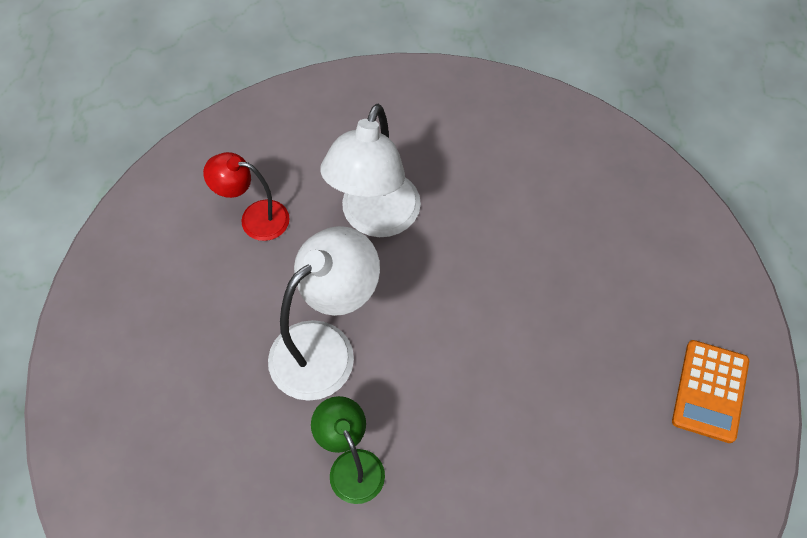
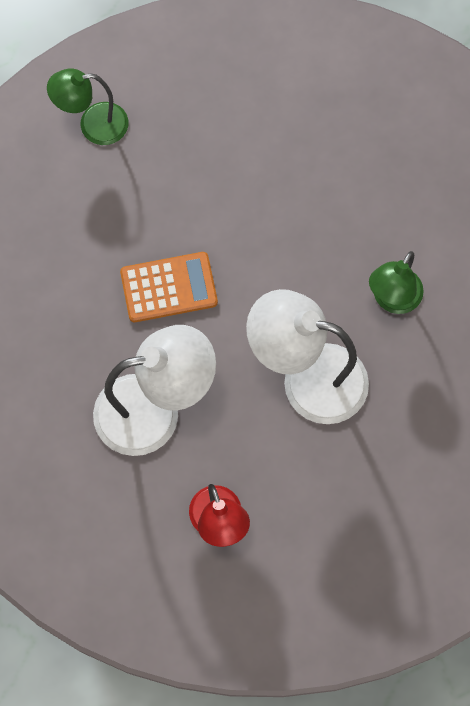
camera: 120 degrees left, 10 degrees up
(676, 299) = (93, 125): none -> green lamp
(710, 391) = (165, 70): orange calculator -> orange calculator (169, 287)

